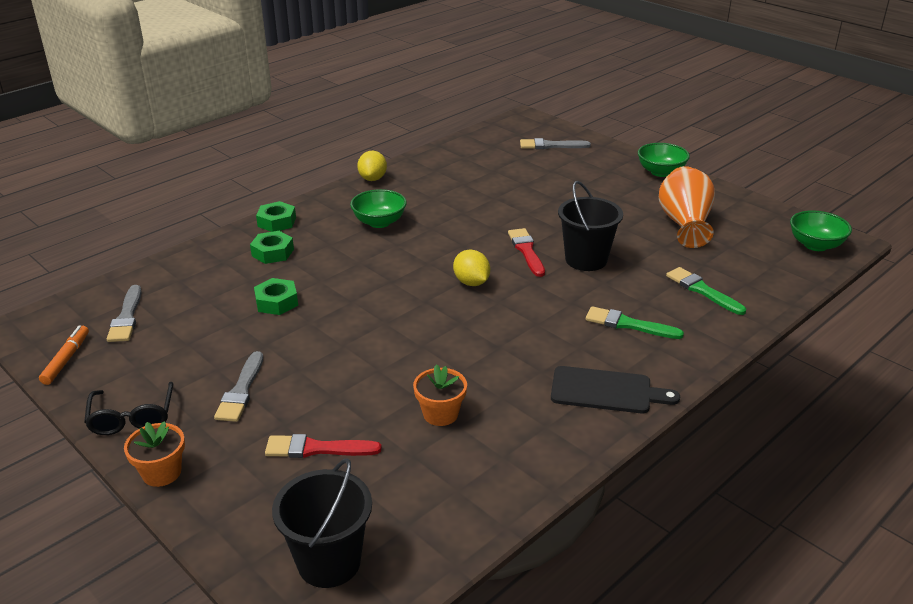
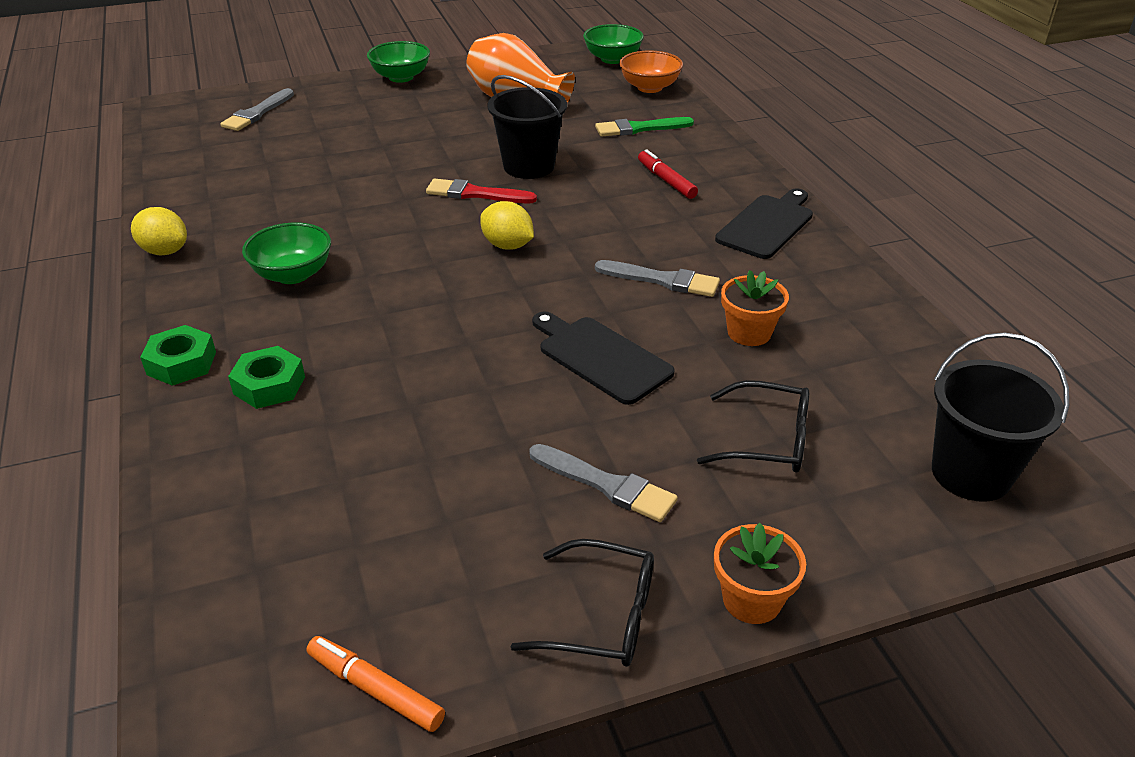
camera: 65 degrees left, 5 degrees up
(126, 317) = (306, 587): grey brush -> grey brush (662, 280)
(277, 302) = (411, 408): green nut -> none
(317, 449) = (767, 440): red brush -> black glasses
(367, 355) = (600, 357): none -> black cutting board
(471, 282) = (507, 245): yellow lemon -> yellow lemon turned 45 degrees clockwise
(628, 324) = (666, 180): green brush -> red marker
(784, 276) = (649, 87): none -> orange bowl

